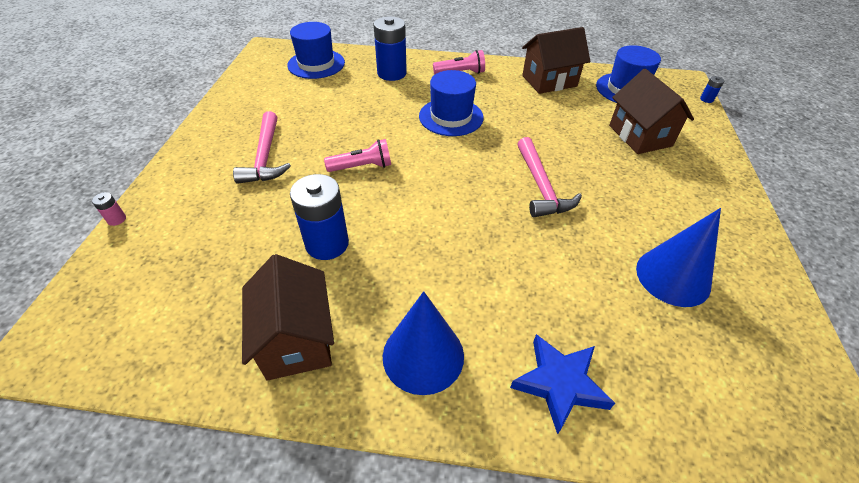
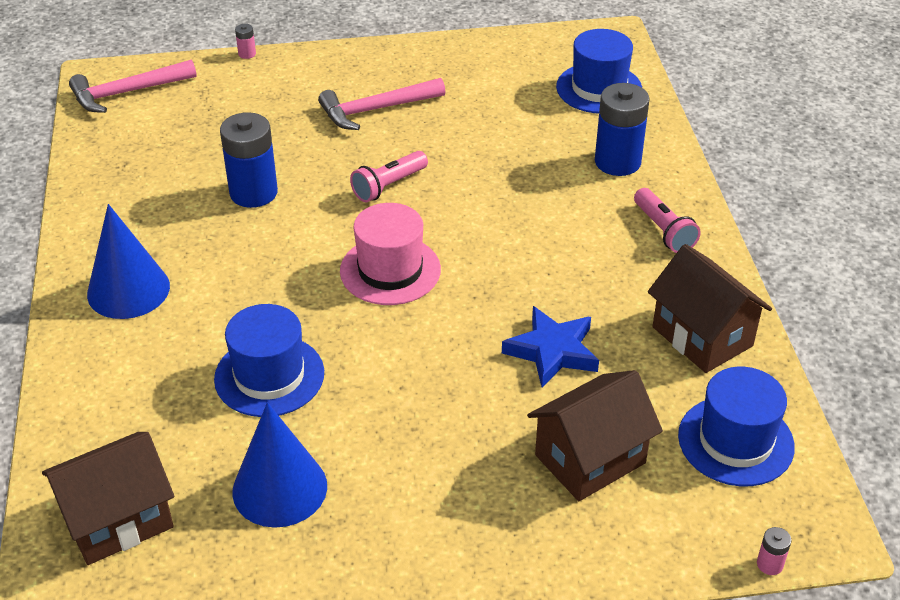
camera: 75 degrees right, 5 degrees down
(296, 339) = (132, 207): brown house -> brown house (118, 520)
(362, 166) = (389, 186): pink flashlight -> pink flashlight turned 75 degrees clockwise
(451, 117) = (534, 241): blue hat -> blue hat (269, 376)
(456, 182) = (390, 270): none -> pink hat
(541, 187) = (412, 351): pink hammer -> pink hammer (127, 93)
(559, 383) = (111, 390): blue star -> blue star (552, 351)
(706, 99) = (769, 564): blue battery -> pink battery

